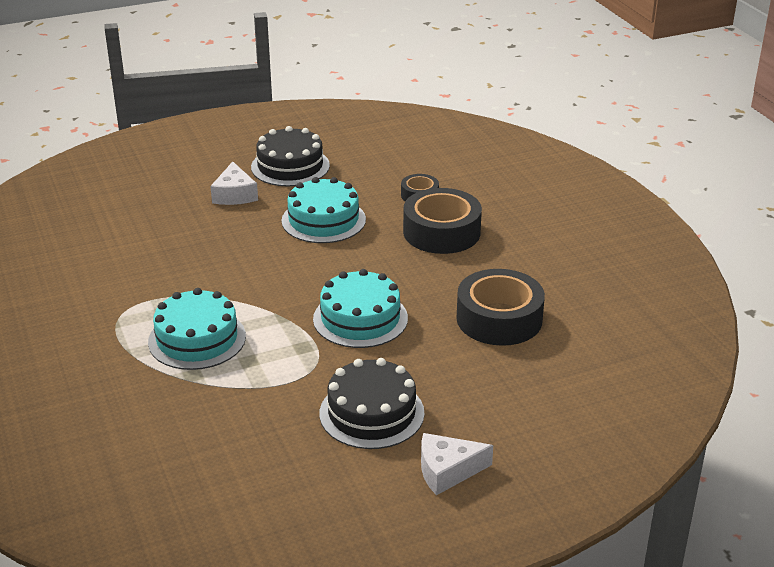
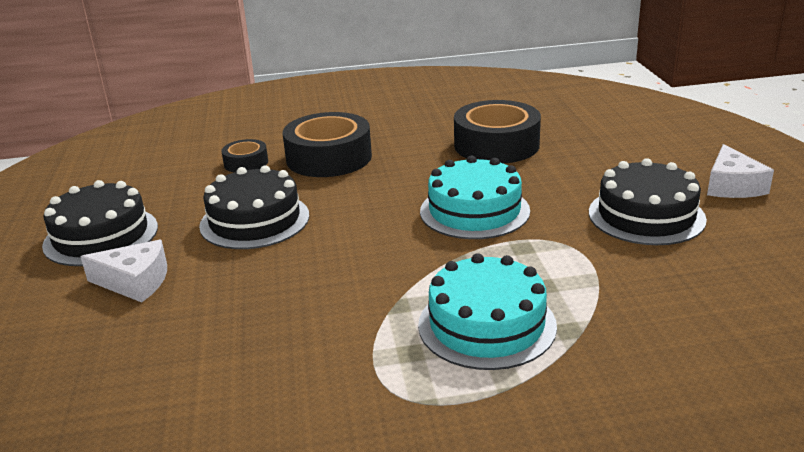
camera: 75 degrees left, 5 degrees down
(323, 220) = (255, 220): turquoise cake -> black cake

